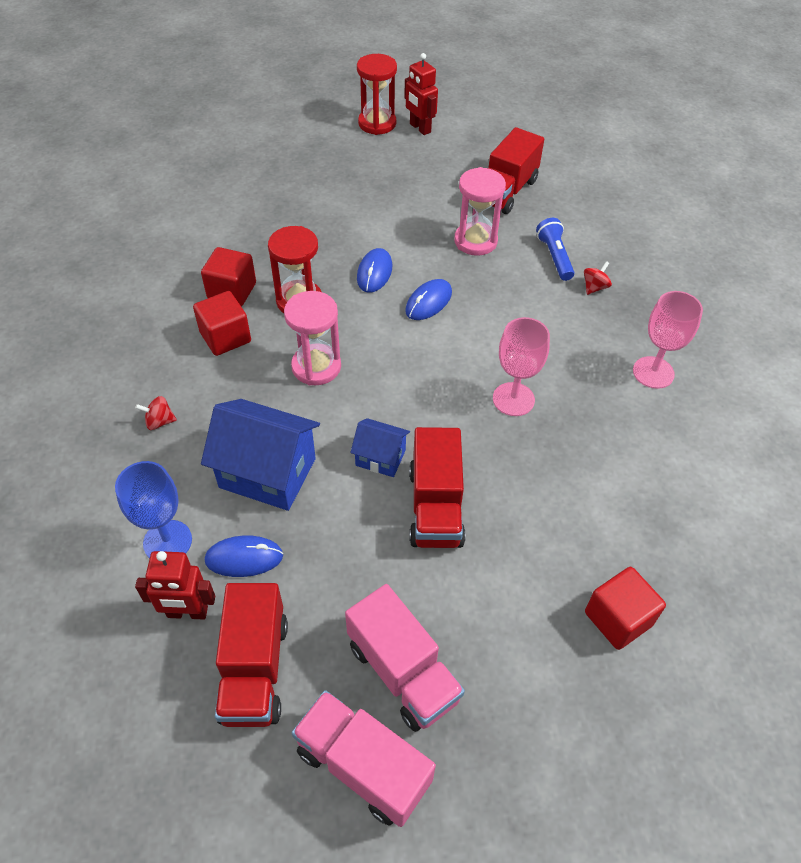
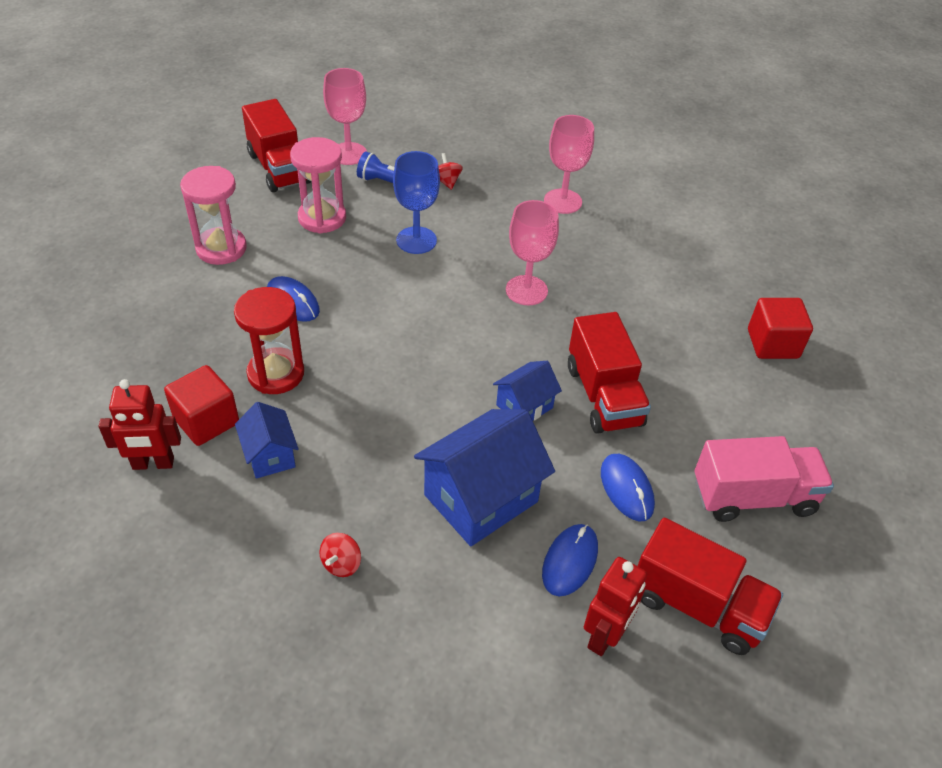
camera: 60 degrees left, 5 degrees down
(167, 541) = (508, 619): blue goblet -> blue goblet (416, 240)
(225, 337) = (270, 455): red cube -> blue house
(316, 367) = (377, 401): pink hourglass -> pink hourglass (221, 248)
(363, 766) = (826, 565): pink truck -> none
(377, 123) = (79, 197): red hourglass -> none
(420, 128) = (125, 174): red robot -> red robot (153, 464)
(428, 302) = (367, 285): blue mouse -> blue mouse (626, 489)
(435, 507) = (603, 395): red truck -> red truck turned 45 degrees clockwise
(563, 216) = (348, 154): none -> pink goblet

